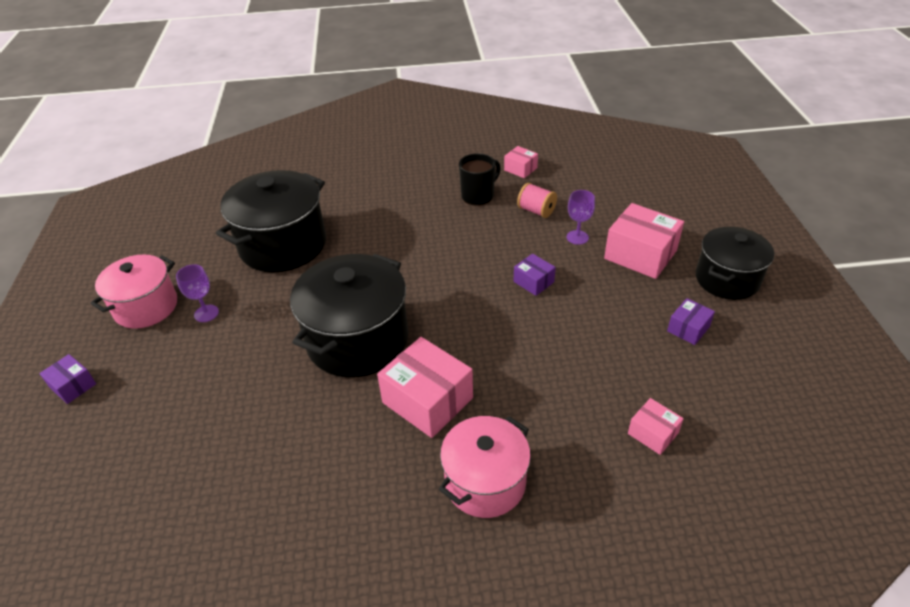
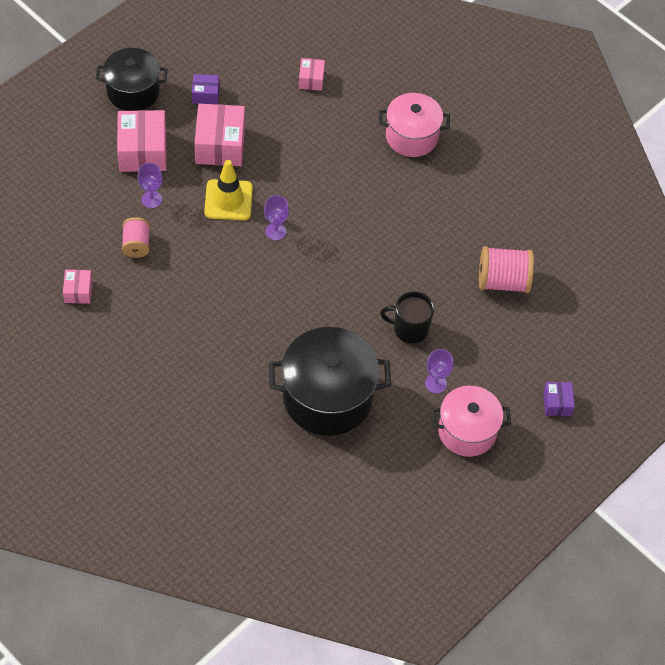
camera: 135 degrees left, 15 degrees up
(224, 436) = (503, 281): none -> pink spool
(357, 340) = (374, 268): black pot -> none
(427, 400) = (384, 196): pink box -> pink box (220, 145)
(468, 295) = (275, 231): none -> purple goblet
(478, 196) = (146, 299): black mug -> black mug (409, 329)
(533, 282) = (228, 200): purple box -> yellow traffic cone

